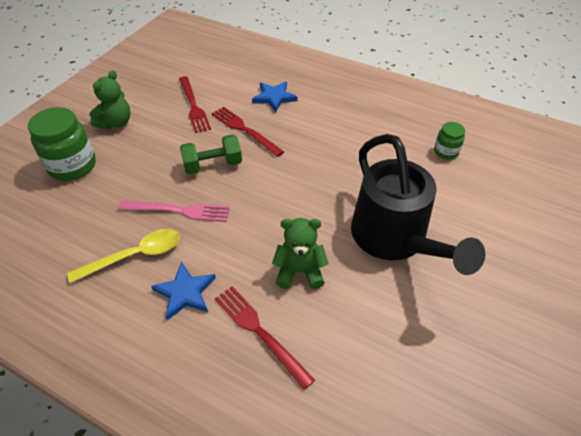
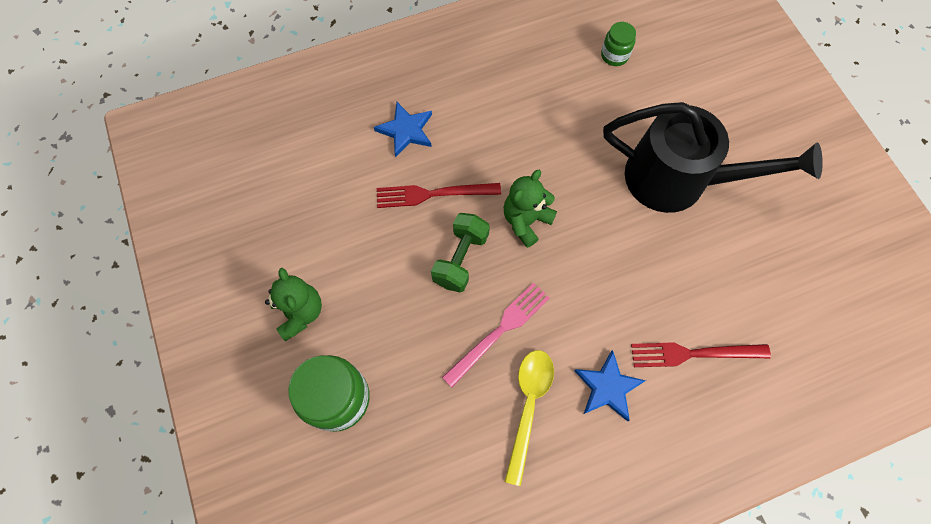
camera: 50 degrees left, 20 degrees up
(193, 106) = (345, 216): red fork -> none
(299, 271) = (655, 278): green teddy bear -> green teddy bear (526, 221)

